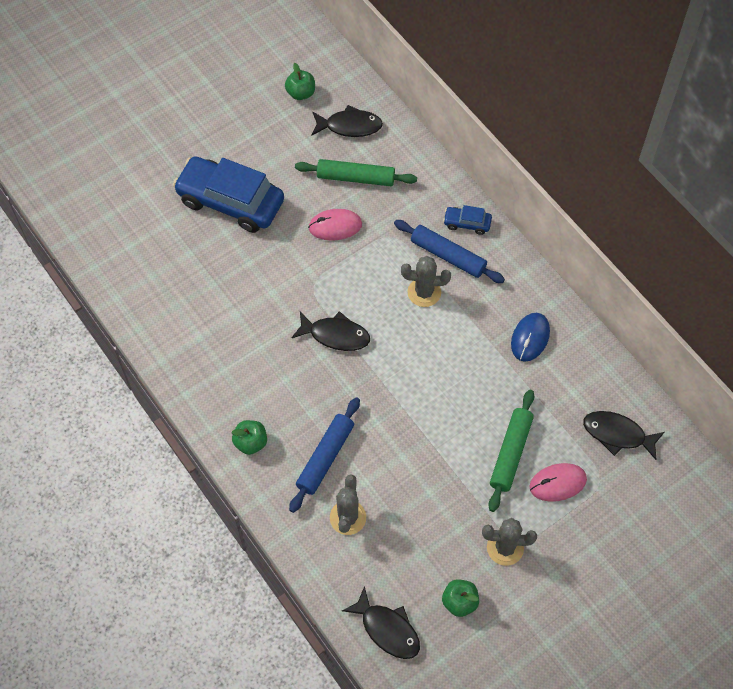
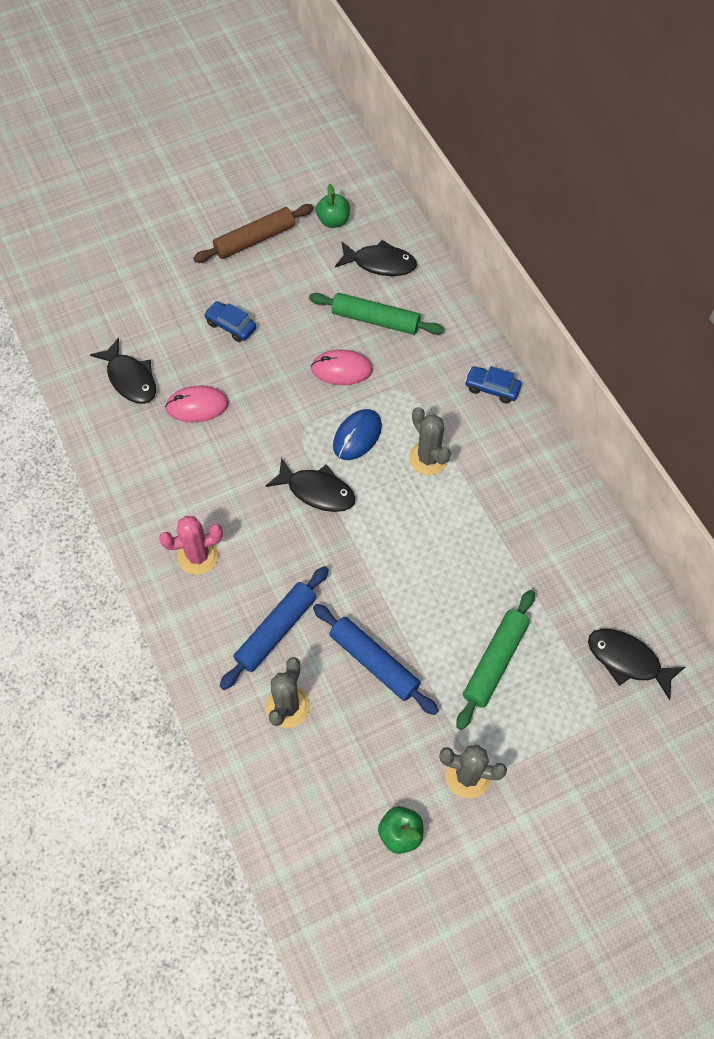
camera: 10 degrees right, 0 degrees up
(230, 202) = (231, 326): blue car -> blue car, size x0.44
(235, 120) = (255, 240): none -> brown rolling pin
(246, 406) = (198, 556): none -> pink cactus
(251, 442) = (194, 599): green apple -> none
(387, 629) = (307, 851): black fish -> black fish (130, 378)
(424, 292) = (428, 458): grey cactus -> grey cactus turned 45 degrees clockwise
(448, 256) = (463, 421): blue rolling pin -> blue rolling pin (374, 662)
(530, 338) = (542, 530): blue mouse -> blue mouse (357, 436)
(557, 483) = (545, 707): pink mouse -> pink mouse (197, 406)

